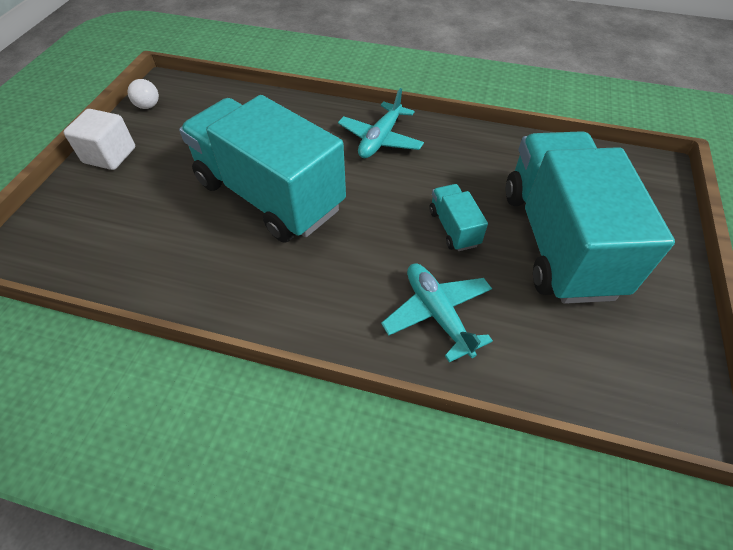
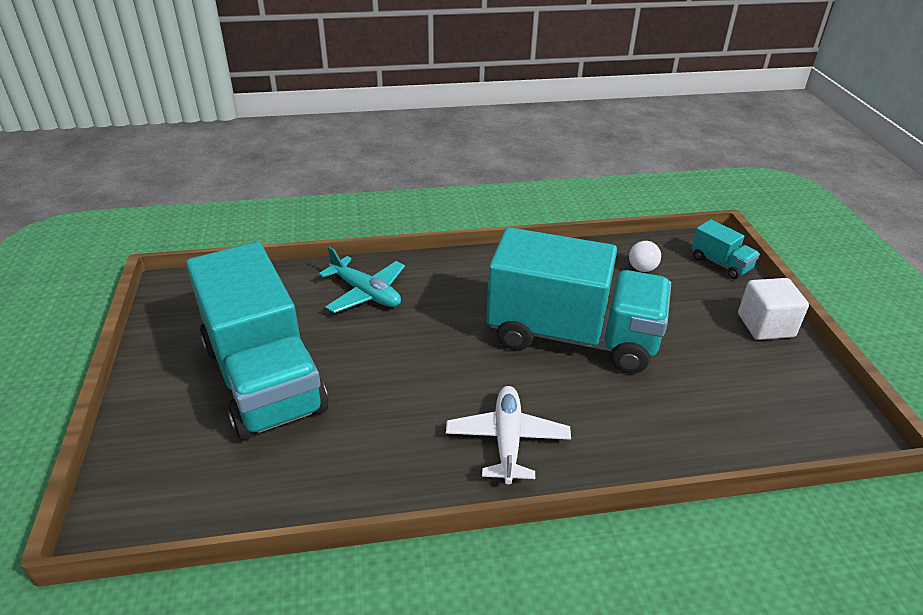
camera: 155 degrees right, 15 degrees down
(148, 106) = (821, 392): white ball -> white ball (642, 269)
(380, 139) = (507, 440): turquoise plane -> white plane
(453, 228) = (374, 359): turquoise truck -> turquoise truck (720, 264)

